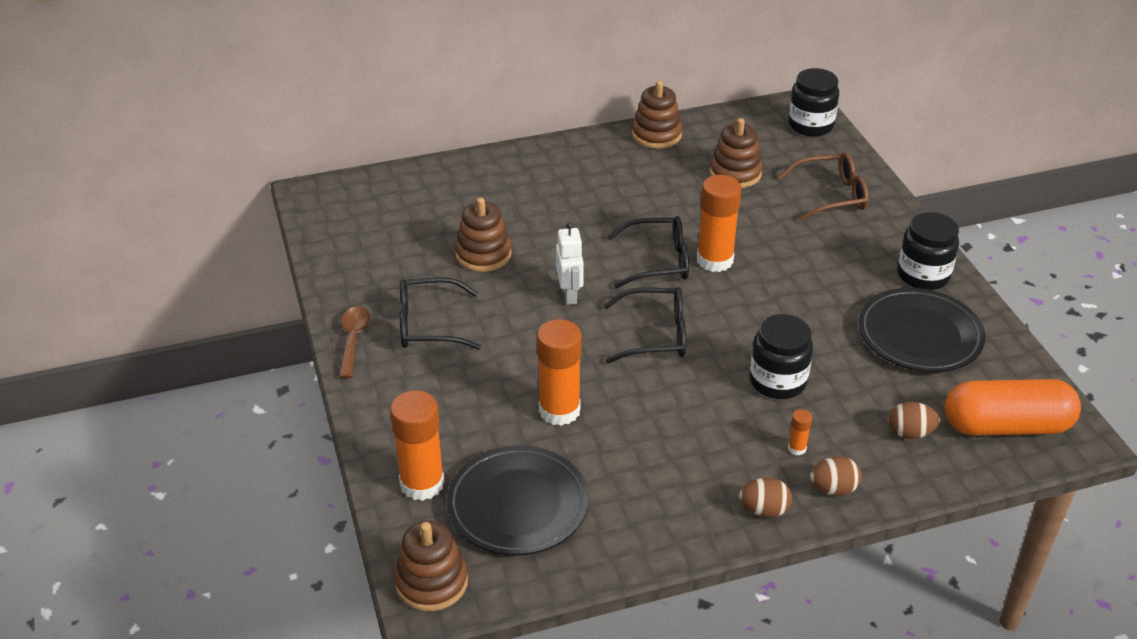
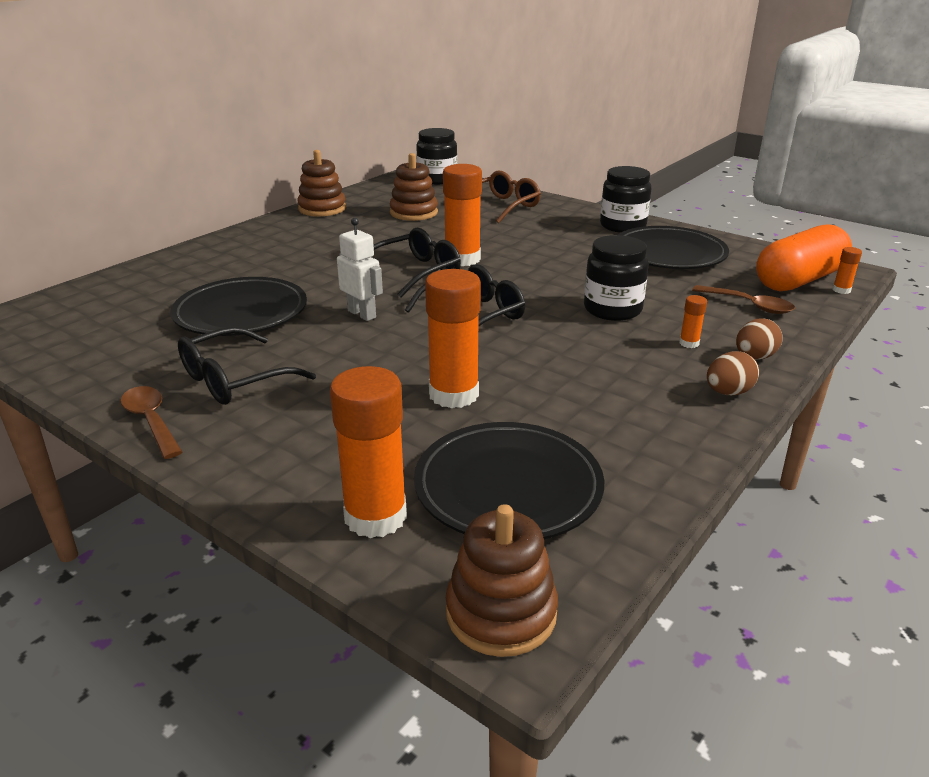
camera: 35 degrees left, 10 degrees down
(483, 254) = (241, 313): brown stacking toy -> black plate
(910, 433) = (749, 305): brown egg -> brown spoon
(1031, 457) = (841, 290): none -> orange glue stick

